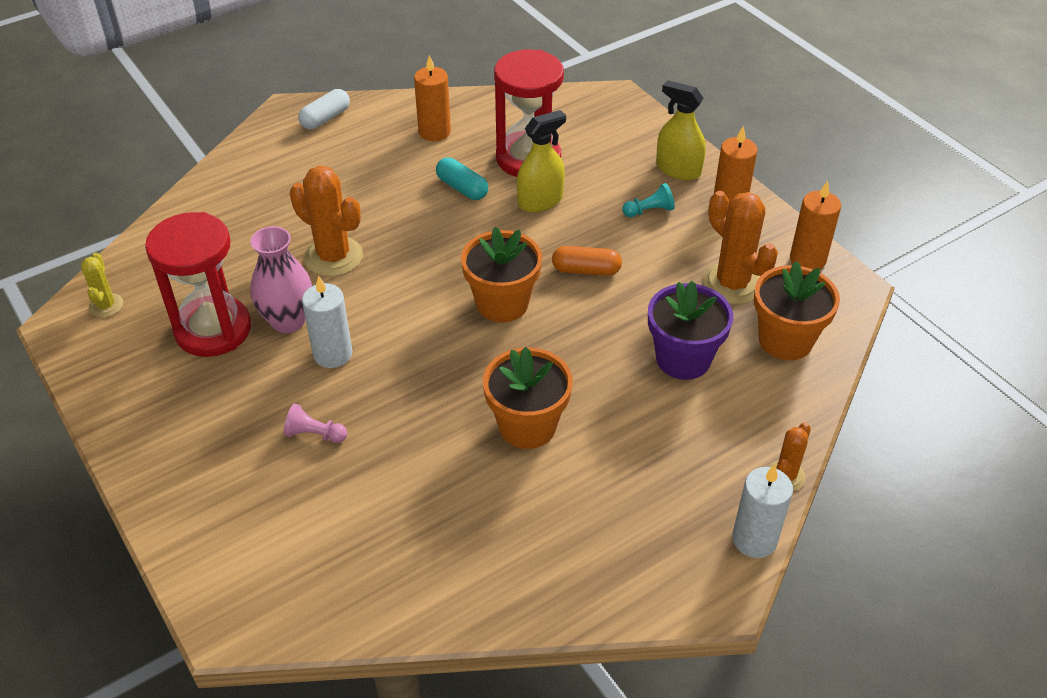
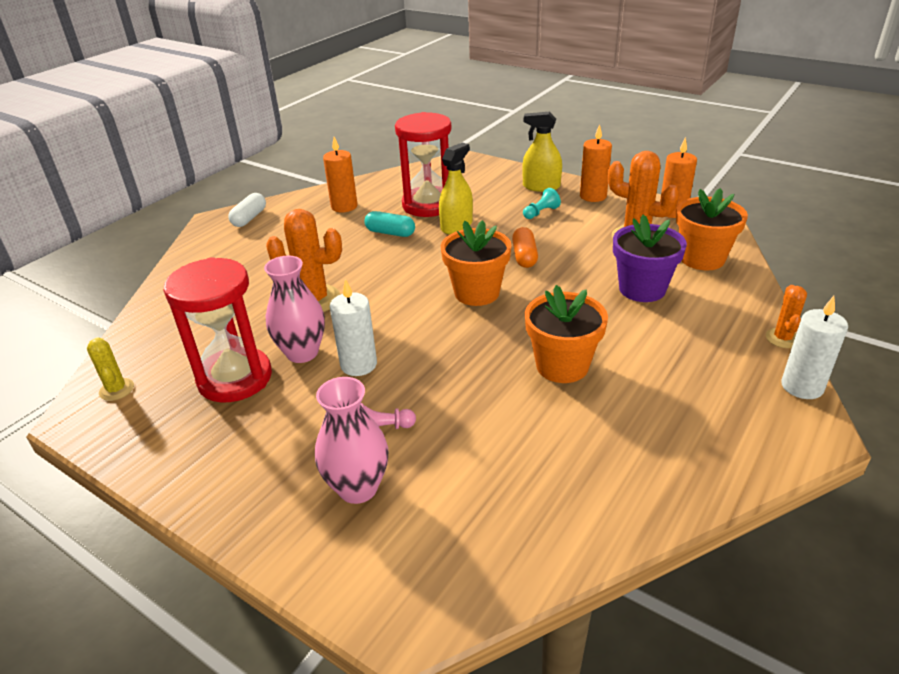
camera: 20 degrees left, 10 degrees down
(259, 488) = (358, 488): none -> pink vase
(586, 270) = (524, 256): orange capsule -> orange capsule turned 75 degrees counterclockwise

